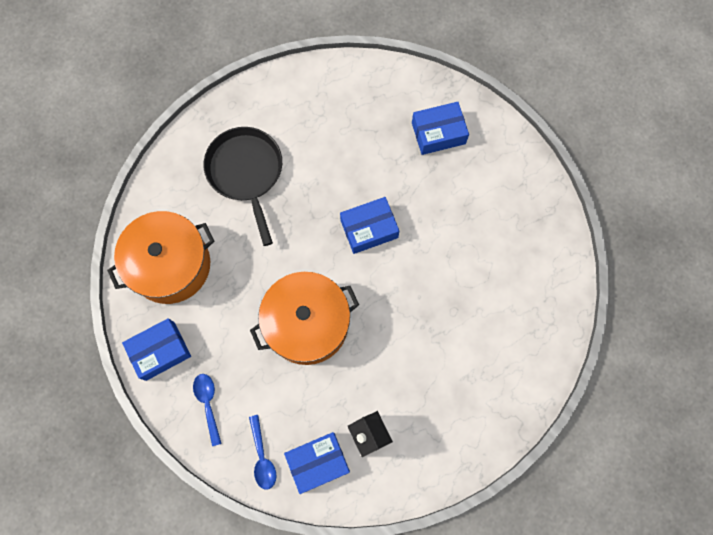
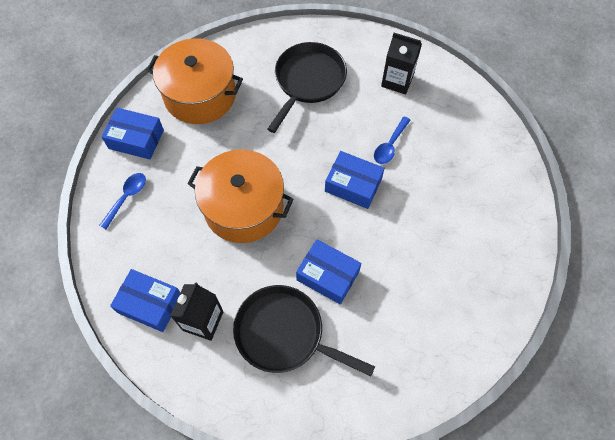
camera: 45 degrees right, 10 degrees down
(262, 457) = (120, 264): blue spoon -> blue spoon (390, 145)
(315, 109) = (397, 81): none -> black carton
(433, 386) = (284, 333): none -> black pan
(438, 133) = (473, 166): blue box -> blue box (328, 275)

